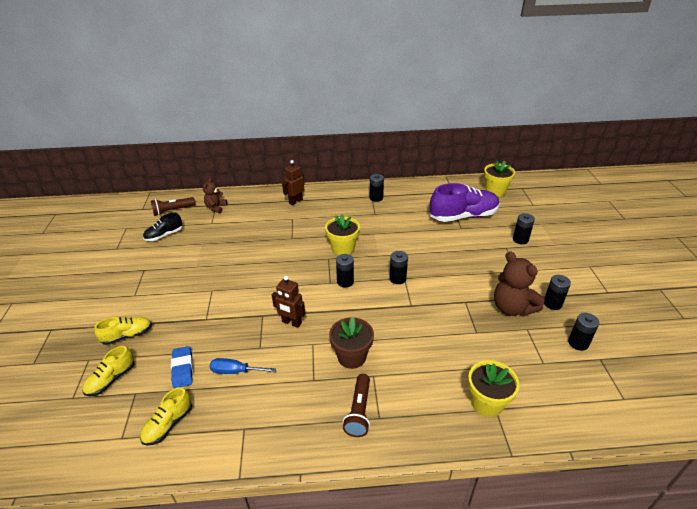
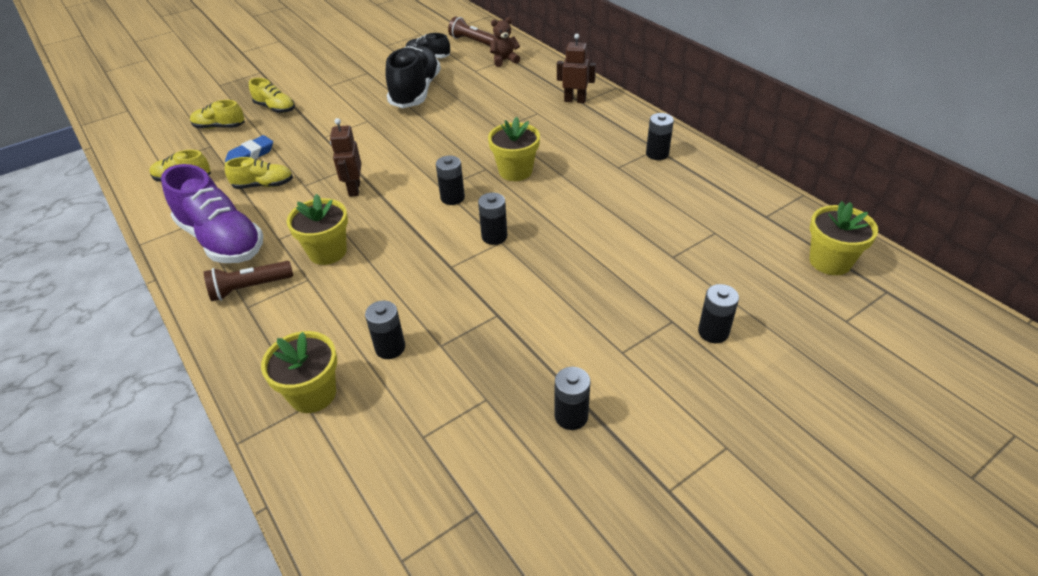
camera: 60 degrees right, 5 degrees up
(203, 256) = (415, 92): none -> black shoe
(235, 371) = (263, 185): blue screwdriver -> yellow shoe
(351, 357) = (327, 252): brown flower pot -> yellow flower pot
(463, 216) = (708, 248): purple shoe -> purple shoe (222, 240)
(512, 308) = (522, 369): brown teddy bear -> none
(578, 343) = (495, 472): black battery -> black battery (390, 348)

